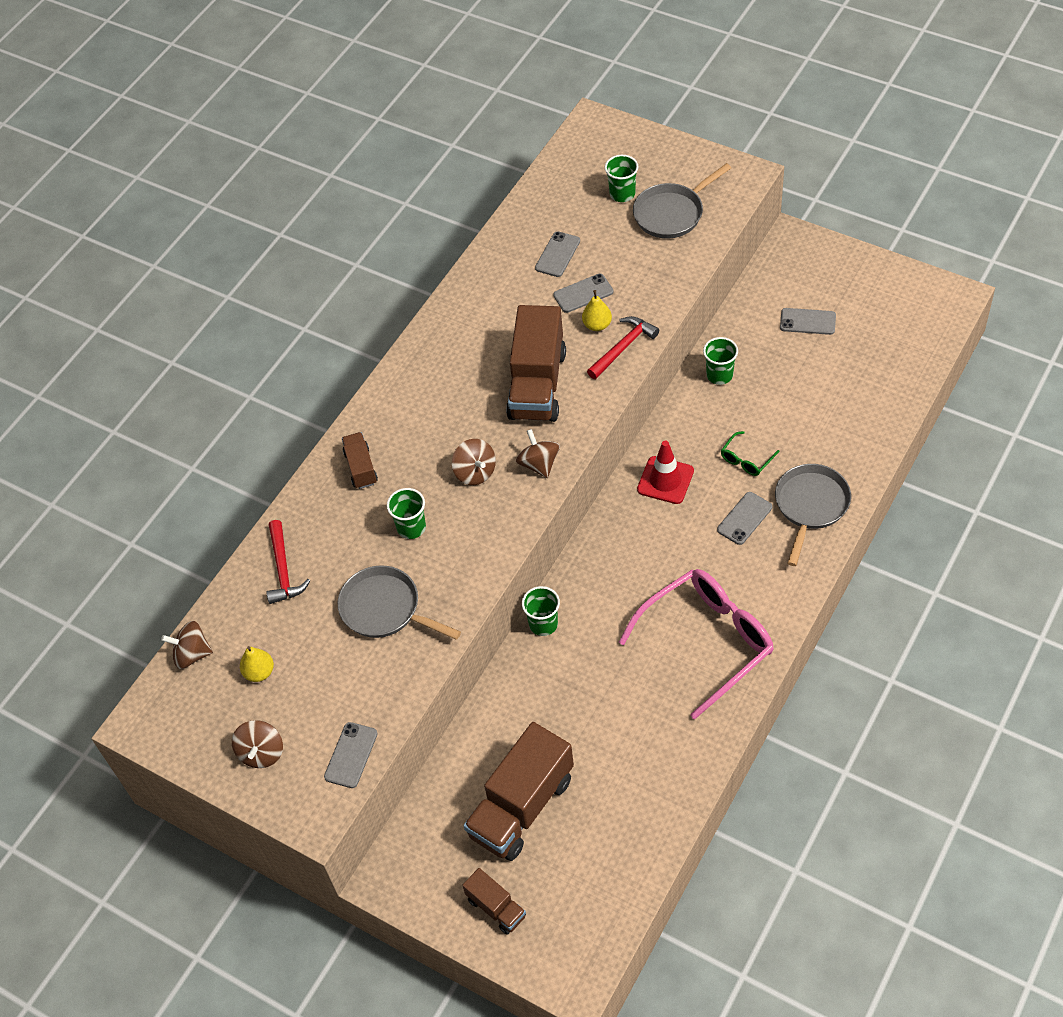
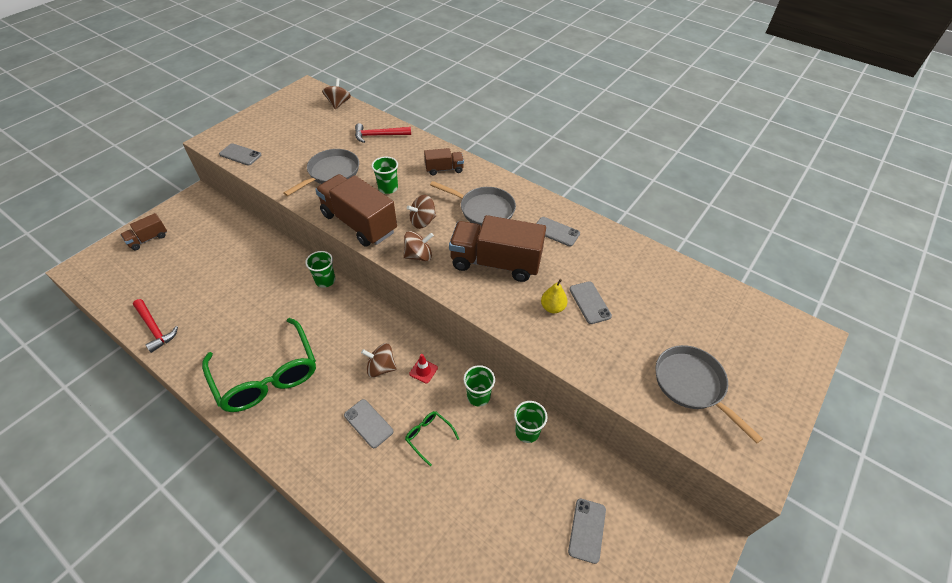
camera: 90 degrees right, 5 degrees down
(259, 672) = (314, 125): yellow pear -> none
(261, 753) = (263, 124): brown spinning top -> brown spinning top (381, 368)
(521, 806) = (202, 256): brown truck -> brown truck (359, 223)
(557, 254) = (636, 290): grey phone -> grey phone (556, 232)
(622, 194) = (715, 347): green cup -> green cup (478, 396)
(623, 347) = (525, 322): red hammer -> red hammer (155, 328)
(665, 480) = (423, 371): red traffic cone -> red traffic cone, size x0.57
(707, 641) = (267, 375): pink glasses -> green glasses
(810, 506) = (364, 481): grey pan -> grey pan (483, 209)

